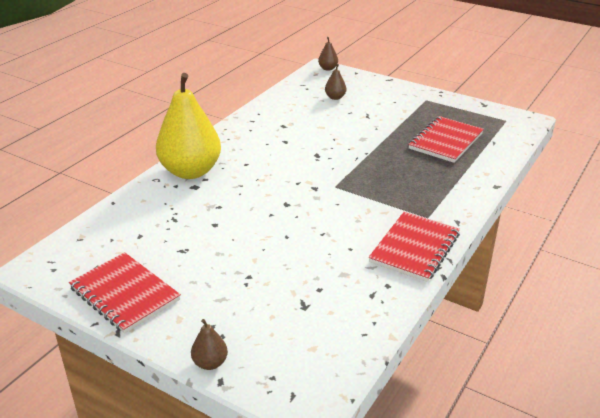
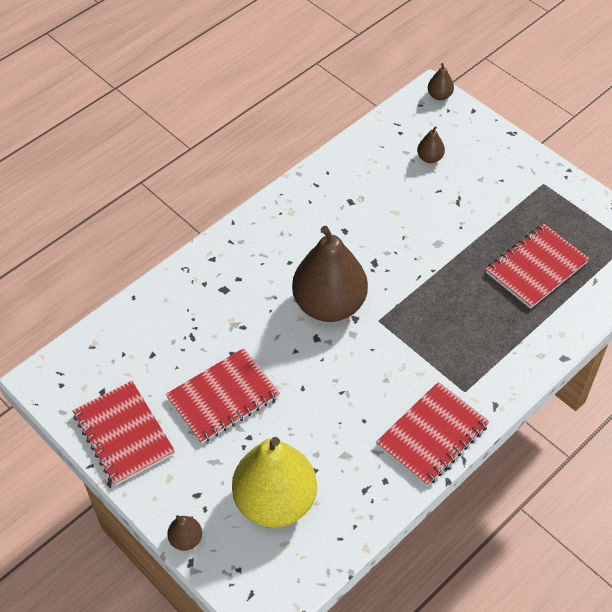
camera: 15 degrees right, 20 degrees up
(190, 171) = (225, 263): yellow pear -> yellow pear (275, 501)
(215, 253) = (223, 397): none -> red notebook
(289, 183) = (329, 304): none -> brown pear

